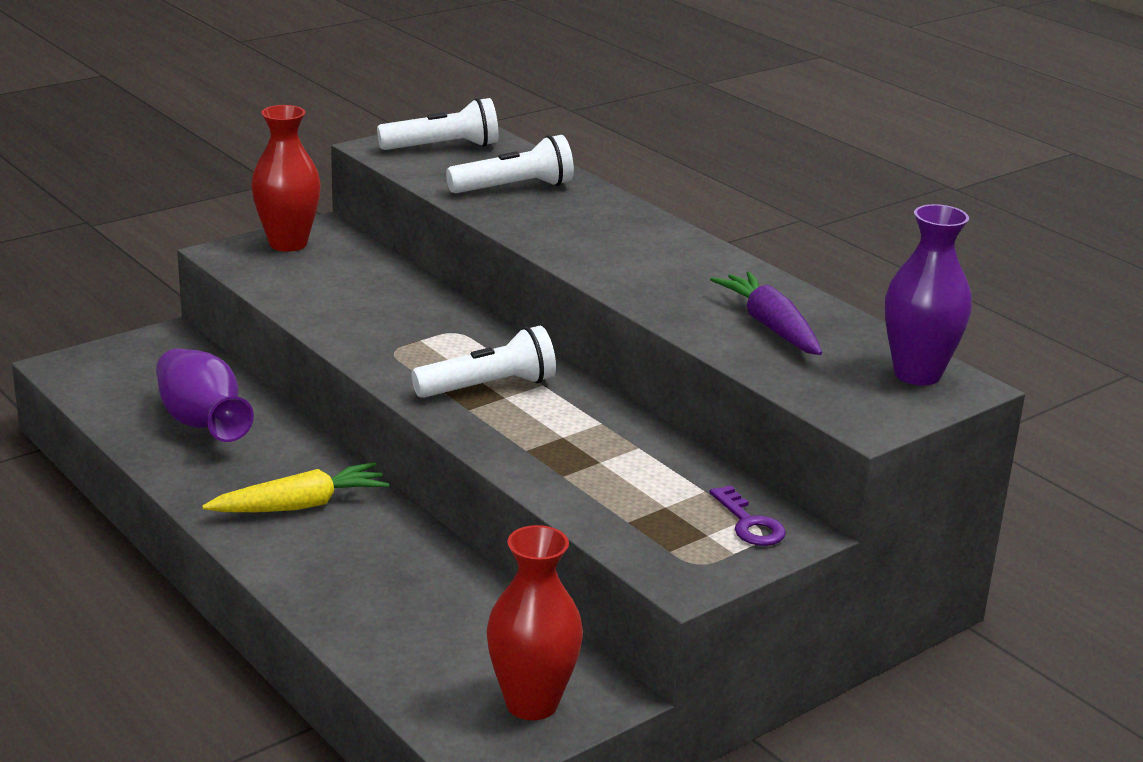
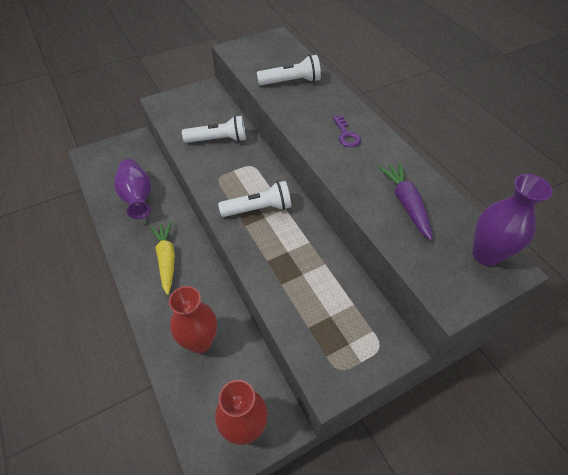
camera: 10 degrees right, 25 degrees up
(288, 243) = (189, 97): red vase -> red vase (200, 341)
(300, 505) = (166, 259): yellow carrot -> yellow carrot turned 90 degrees counterclockwise
(443, 147) = (263, 50): white flashlight -> white flashlight (218, 140)
(749, 523) = (373, 336): purple key -> purple key (346, 135)

